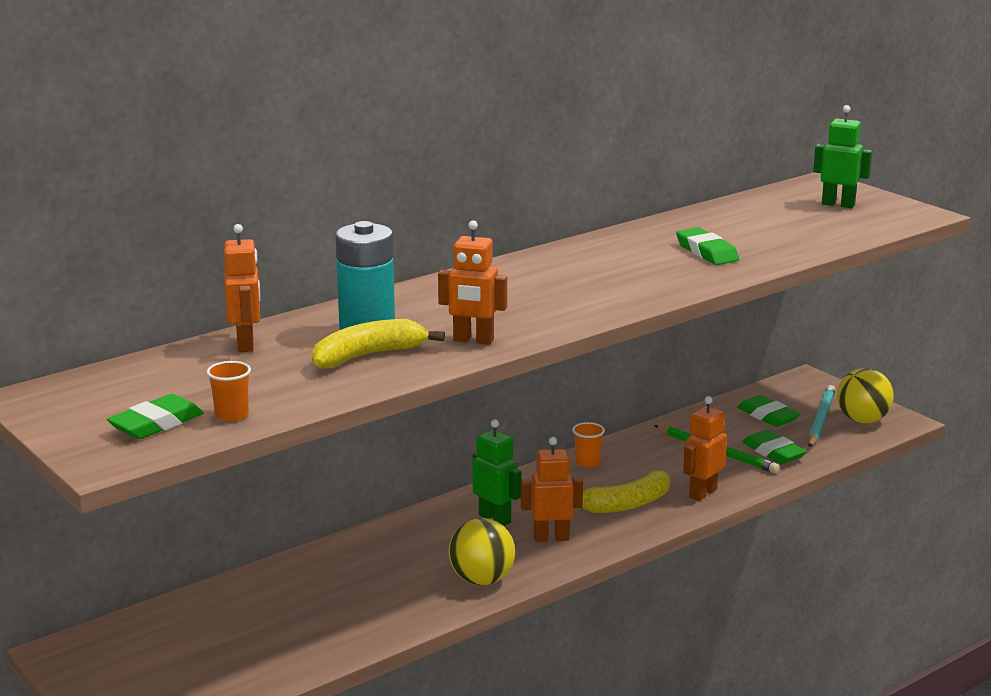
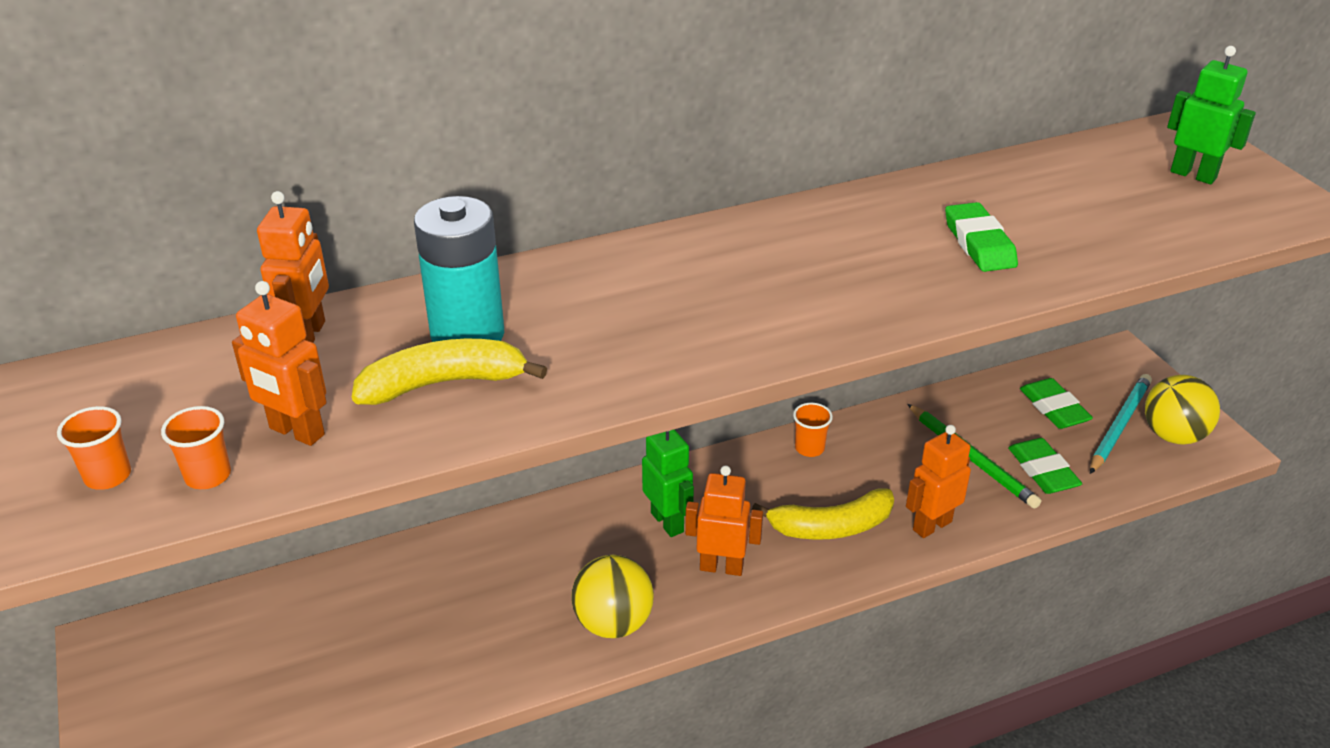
camera: 15 degrees right, 15 degrees up
(156, 423) = (108, 476): green eraser -> orange cup
(473, 340) = (592, 374): orange robot -> orange robot (296, 432)

